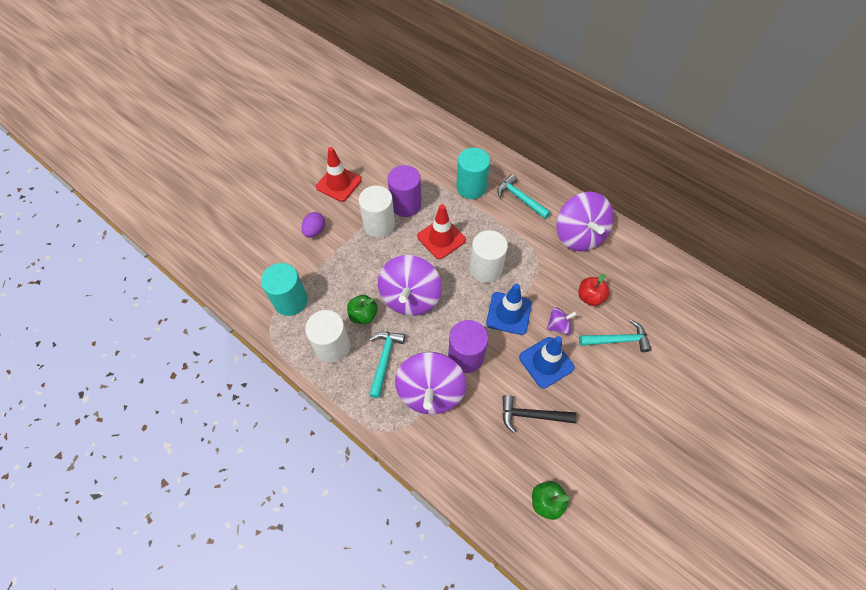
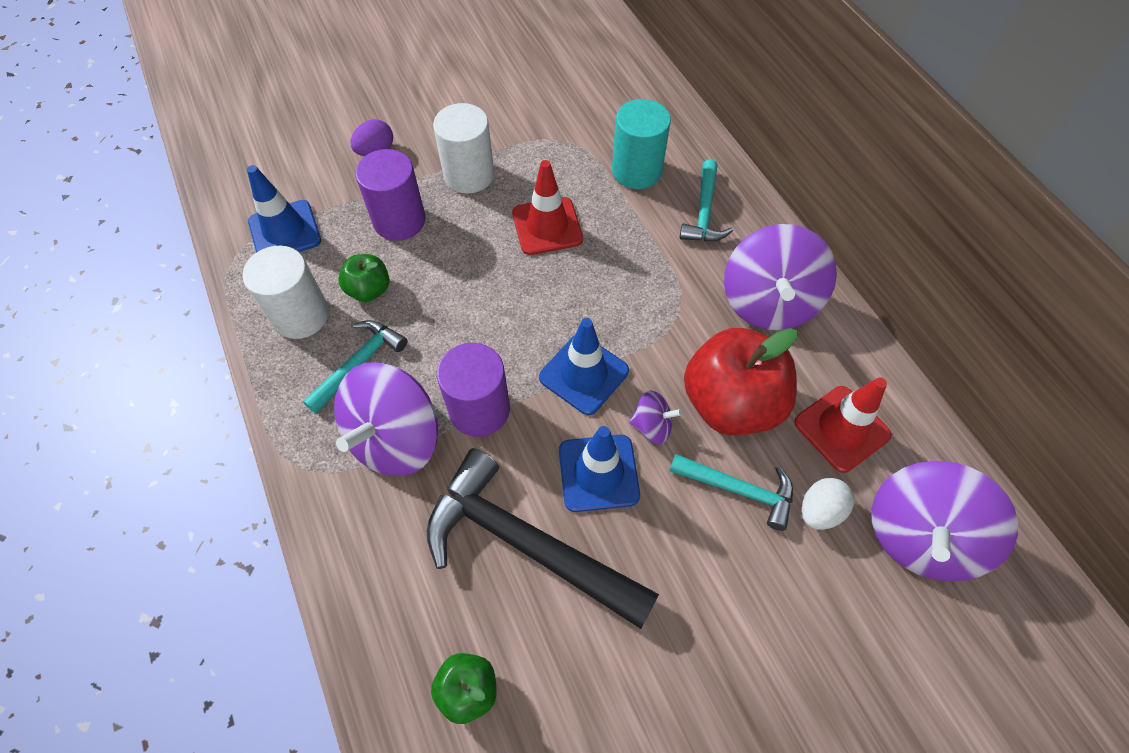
camera: 25 degrees right, 0 degrees up
(290, 301) = (285, 231): turquoise cylinder -> blue traffic cone
(339, 183) = (447, 100): red traffic cone -> red traffic cone (841, 429)
(405, 205) = (524, 161): purple cylinder -> purple cylinder (399, 220)
(410, 297) = (450, 292): purple spinning top -> purple spinning top (919, 535)
(485, 269) = (587, 295): white cylinder -> none
(520, 198) = (704, 212): turquoise hammer -> turquoise hammer turned 150 degrees counterclockwise
(531, 415) = (526, 543): black hammer -> black hammer, size x1.85
(590, 297) = (731, 403): red apple -> red apple, size x2.00
(659, 333) = (819, 511): none -> white egg

